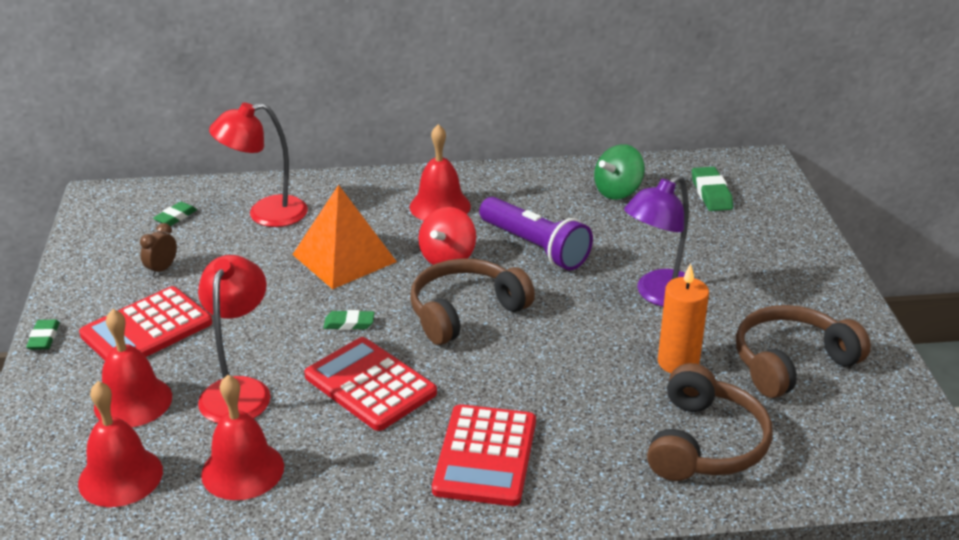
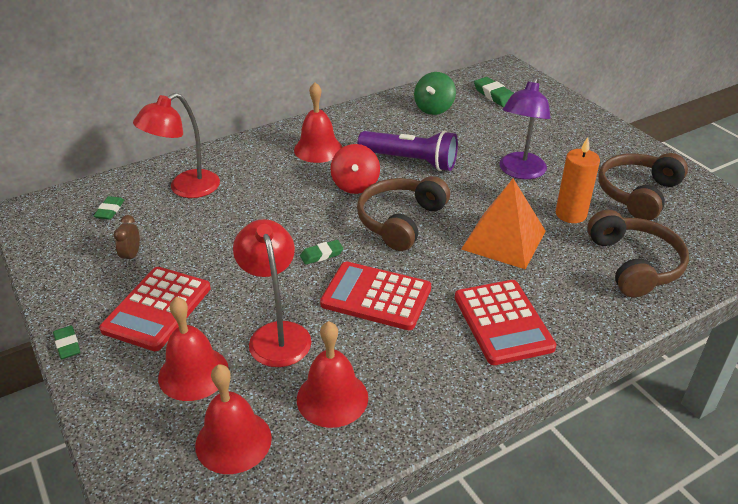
camera: 25 degrees left, 5 degrees up
(344, 258) = (276, 206): orange pyramid -> orange pyramid (503, 240)

